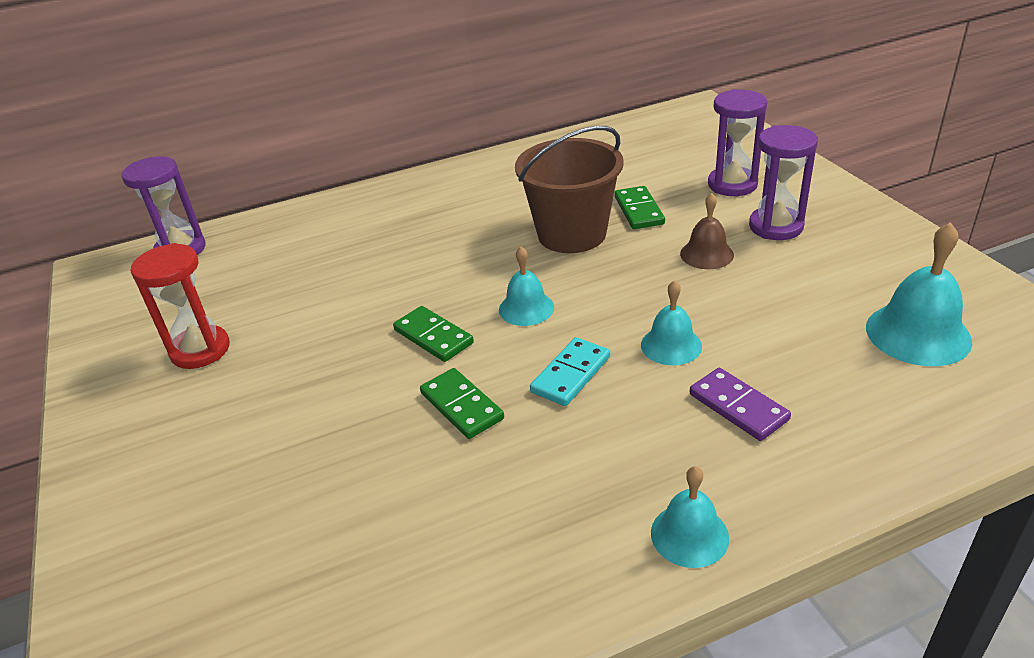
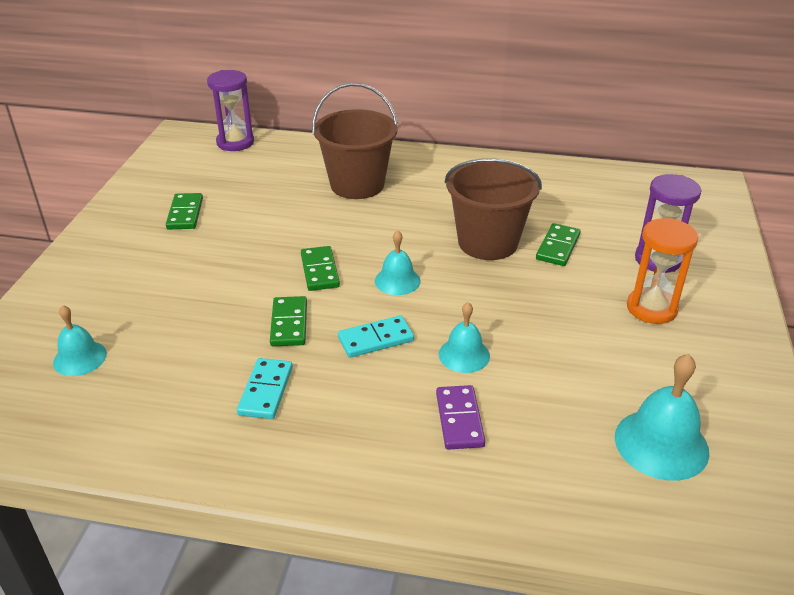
camera: 30 degrees right, 0 degrees up
(200, 350) = (185, 214): red hourglass -> green domino
(376, 236) = (357, 185): none -> brown bucket
(517, 488) = (266, 391): none -> turquoise domino
(689, 535) = (333, 477): turquoise bell -> turquoise bell (80, 358)
(706, 254) = (569, 303): brown bell -> none
(776, 226) = (651, 308): purple hourglass -> orange hourglass

